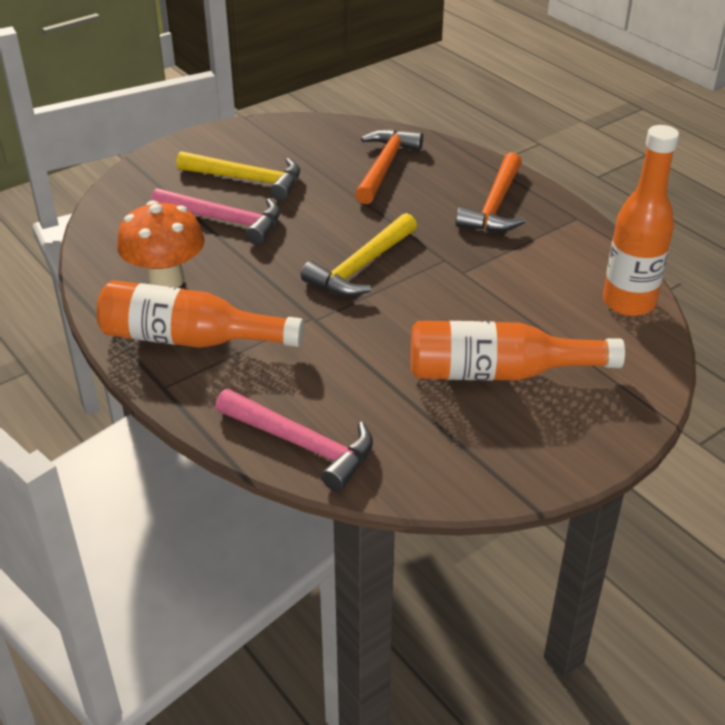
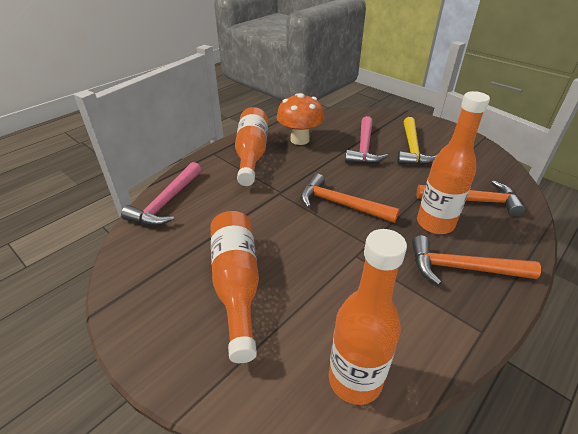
camera: 80 degrees right, 0 degrees up
(361, 267) = (341, 204): yellow hammer -> orange hammer
(419, 204) = (435, 224): none -> orange bottle

